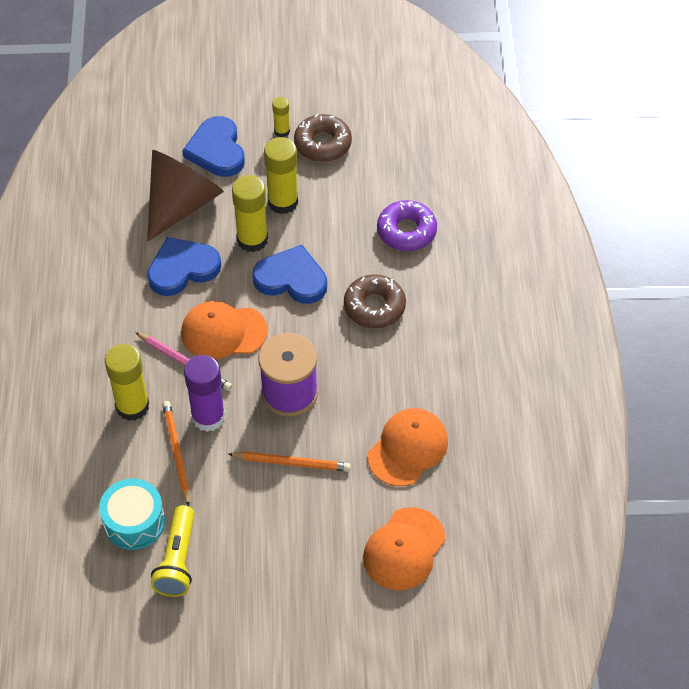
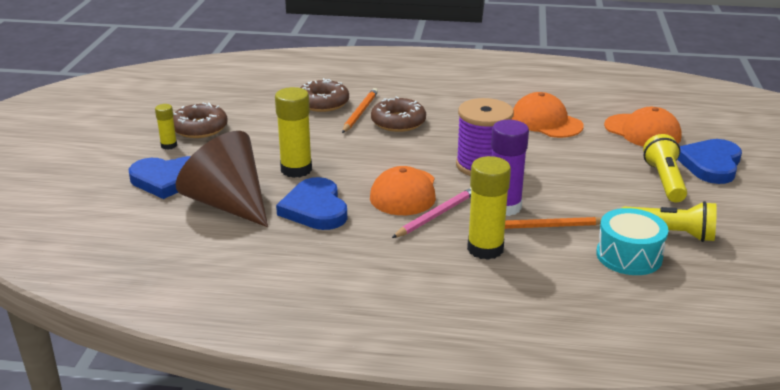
camera: 80 degrees left, 25 degrees down
(283, 202) = (258, 151): yellow glue stick -> none
(285, 563) = (664, 181): none -> yellow flashlight
(291, 279) = (352, 154): blue heart -> blue heart (710, 164)
(292, 462) = (558, 170): orange pencil -> orange pencil (360, 112)
(406, 231) = (323, 103): purple donut -> brown donut

